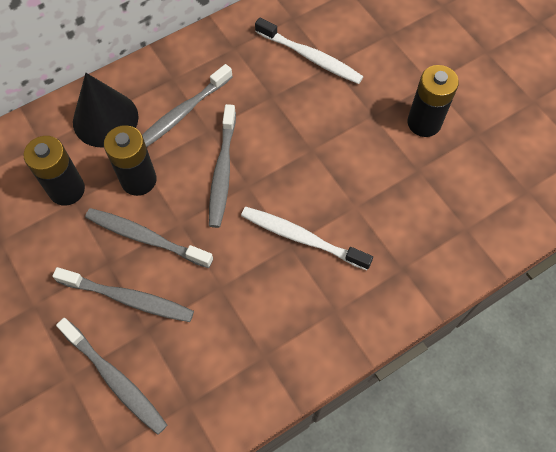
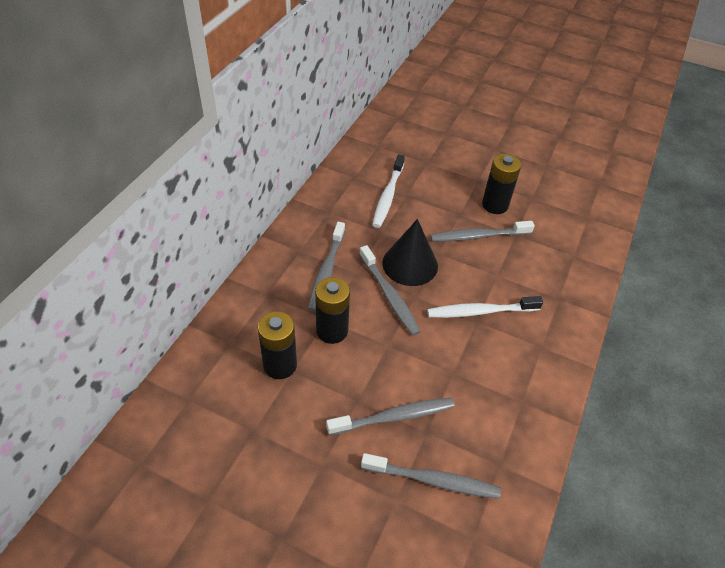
camera: 35 degrees left, 15 degrees down
(105, 119) = (269, 301): black cone -> black cone (410, 264)
(146, 237) = (371, 367): grey toothbrush -> grey toothbrush (478, 236)
(310, 57) = (388, 196): white toothbrush -> white toothbrush turned 105 degrees clockwise

